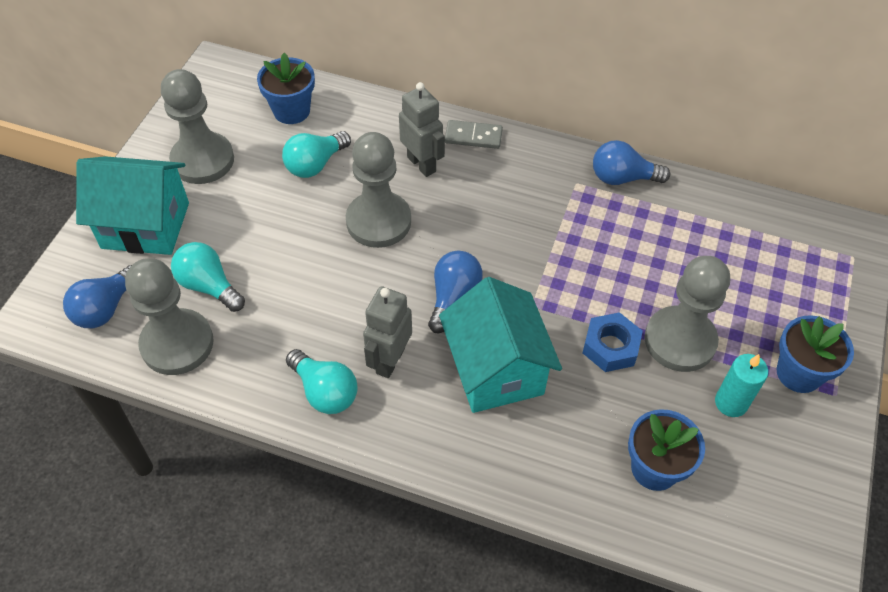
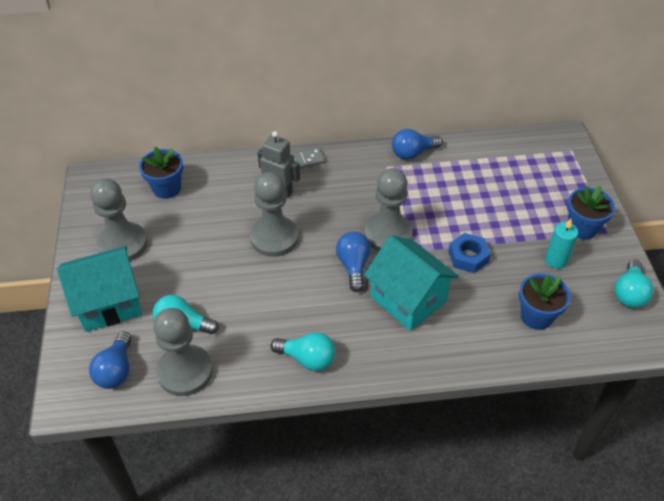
camera: 25 degrees left, 5 degrees down
(315, 164) = (207, 217): turquoise light bulb -> turquoise light bulb (629, 293)
(389, 360) = (337, 321): grey robot -> none
(680, 341) = (505, 237): grey pawn -> grey pawn (388, 234)

